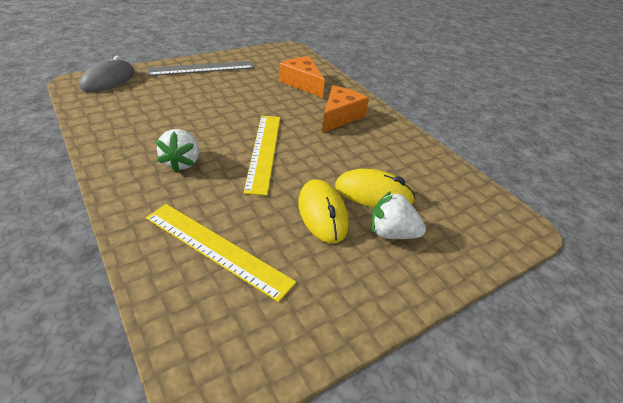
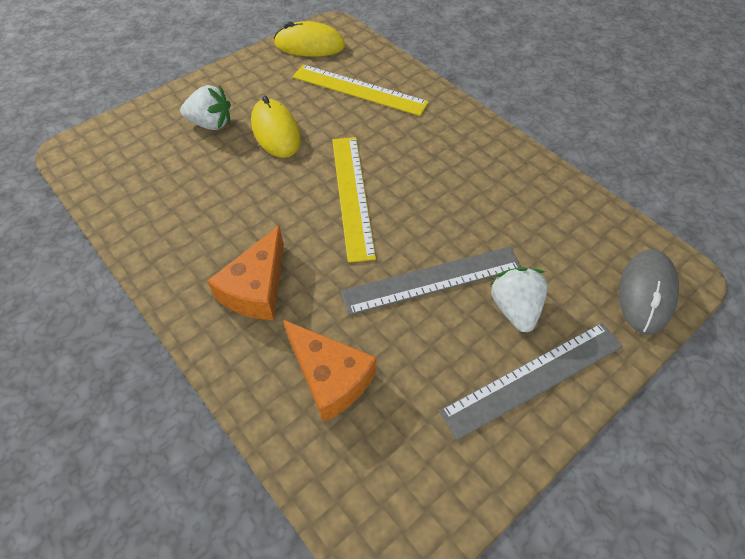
camera: 175 degrees right, 15 degrees up
(182, 163) = (434, 161): white strawberry -> white strawberry (515, 309)
(230, 103) = (432, 280): none -> grey ruler
(373, 193) = (222, 161): yellow mouse -> yellow mouse (309, 45)

